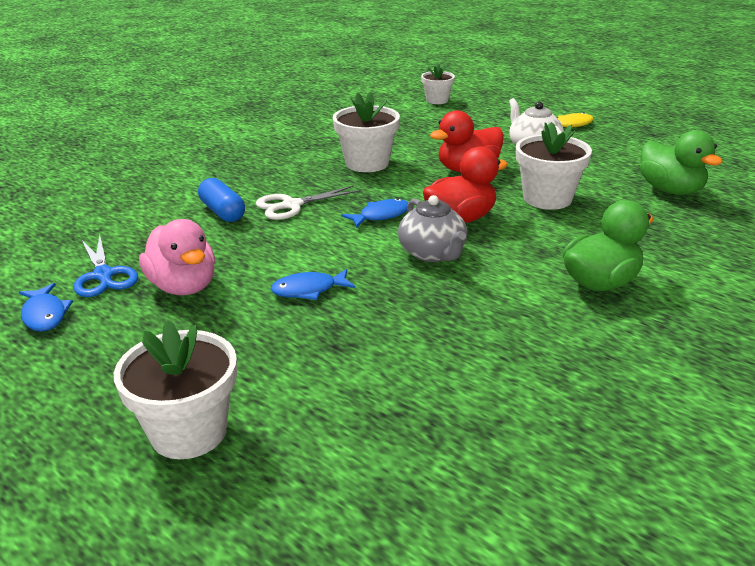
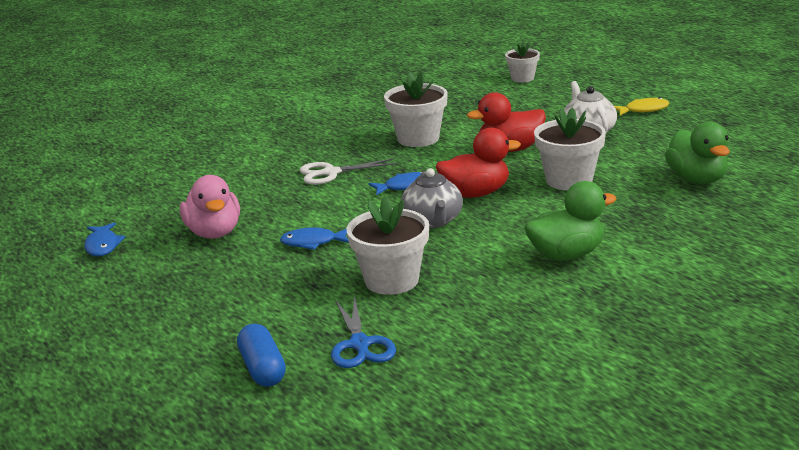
camera: 15 degrees right, 5 degrees down
(103, 275) = (155, 220): blue scissors -> blue scissors (360, 344)
(189, 432) = (181, 331): white flower pot -> white flower pot (391, 280)
(223, 212) = (269, 175): blue capsule -> blue capsule (263, 369)

